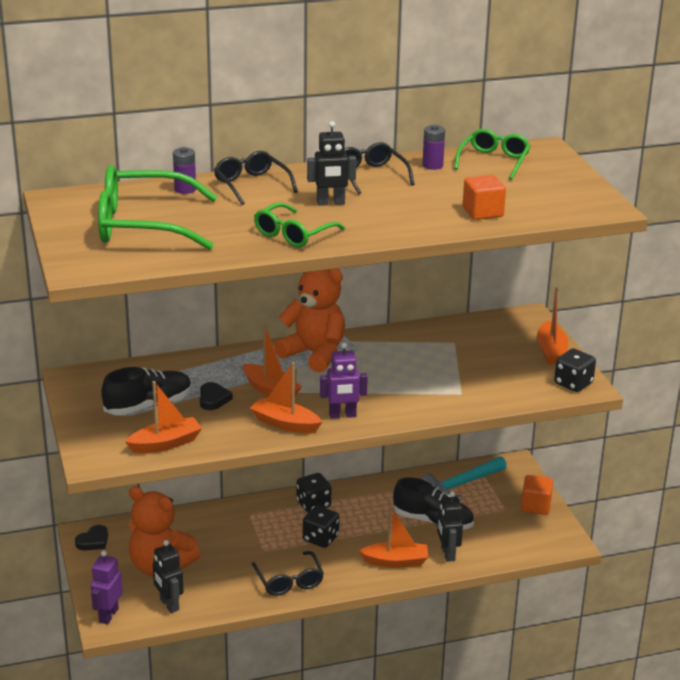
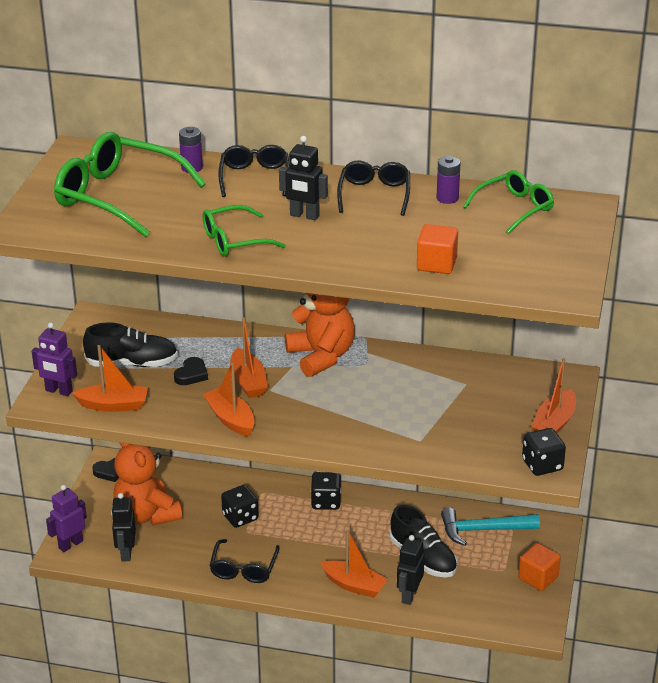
camera: 30 degrees right, 5 degrees up
(320, 538) = (305, 538): black dice -> black dice (240, 517)
(342, 415) = (289, 427): purple robot -> purple robot (58, 391)

